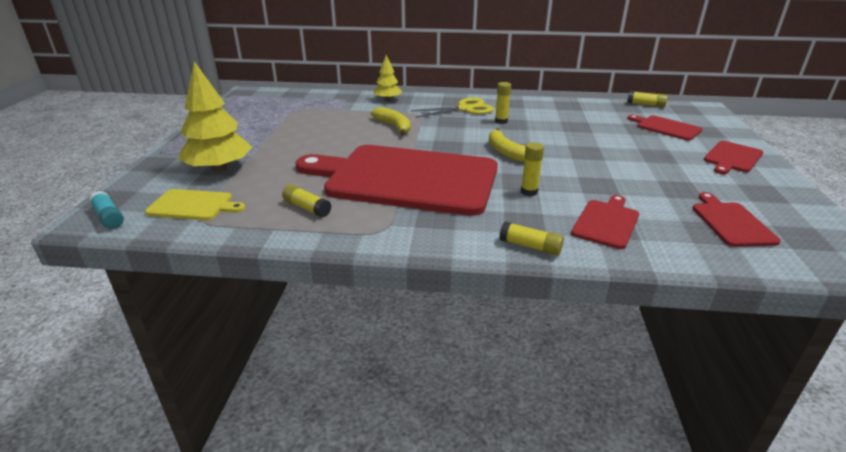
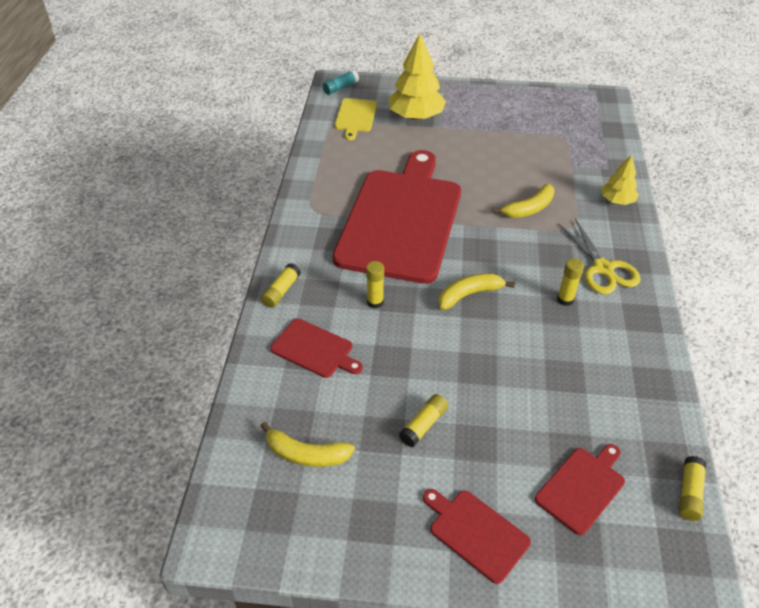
camera: 90 degrees right, 15 degrees up
(307, 208) = (349, 169): yellow glue stick -> yellow glue stick (423, 425)
(731, 222) = (306, 454): red cutting board -> yellow banana

